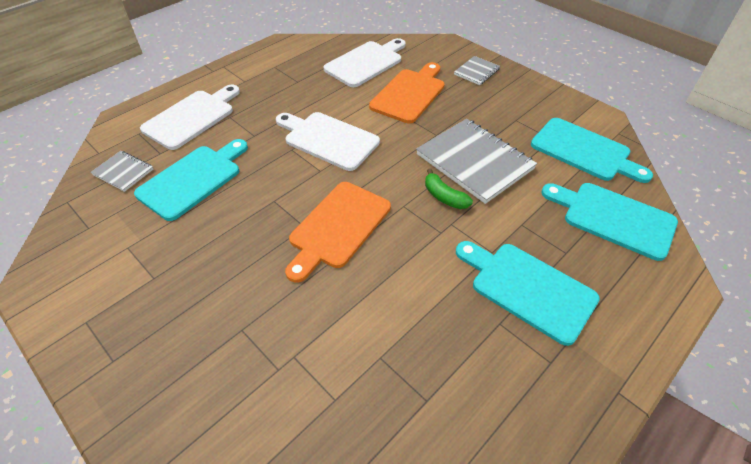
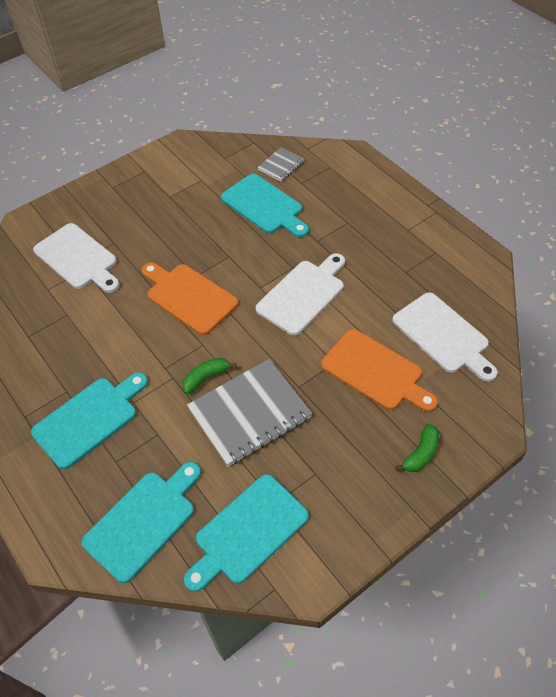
camera: 100 degrees right, 5 degrees up
(191, 117) = (349, 197): white cutting board -> white cutting board (78, 258)
(476, 72) = (421, 453): grey notebook -> green banana

